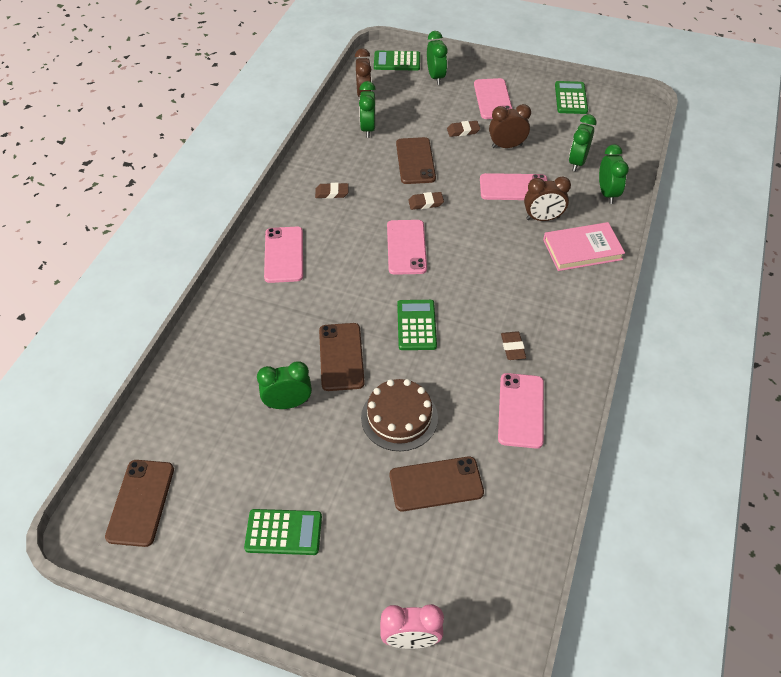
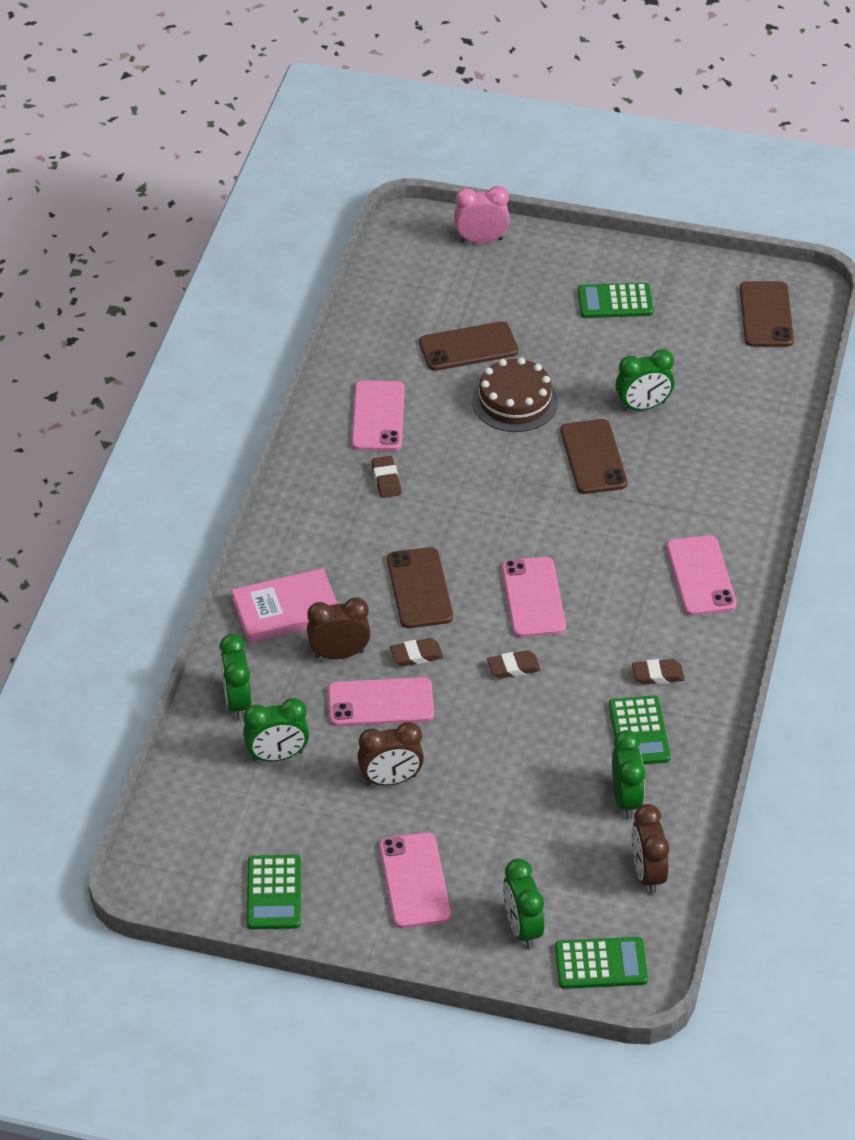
camera: 175 degrees right, 5 degrees down
(415, 161) = (538, 740): brown phone -> brown phone (419, 588)
(416, 325) = (507, 498): green calculator -> green calculator (639, 732)
(463, 131) = (464, 806): brown eraser -> brown eraser (416, 655)
(577, 162) = (277, 756): green clock -> green clock turned 60 degrees clockwise

